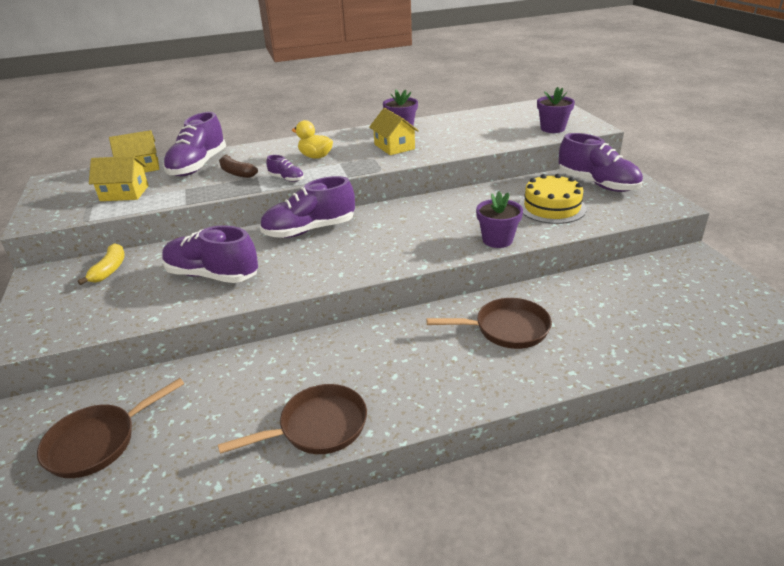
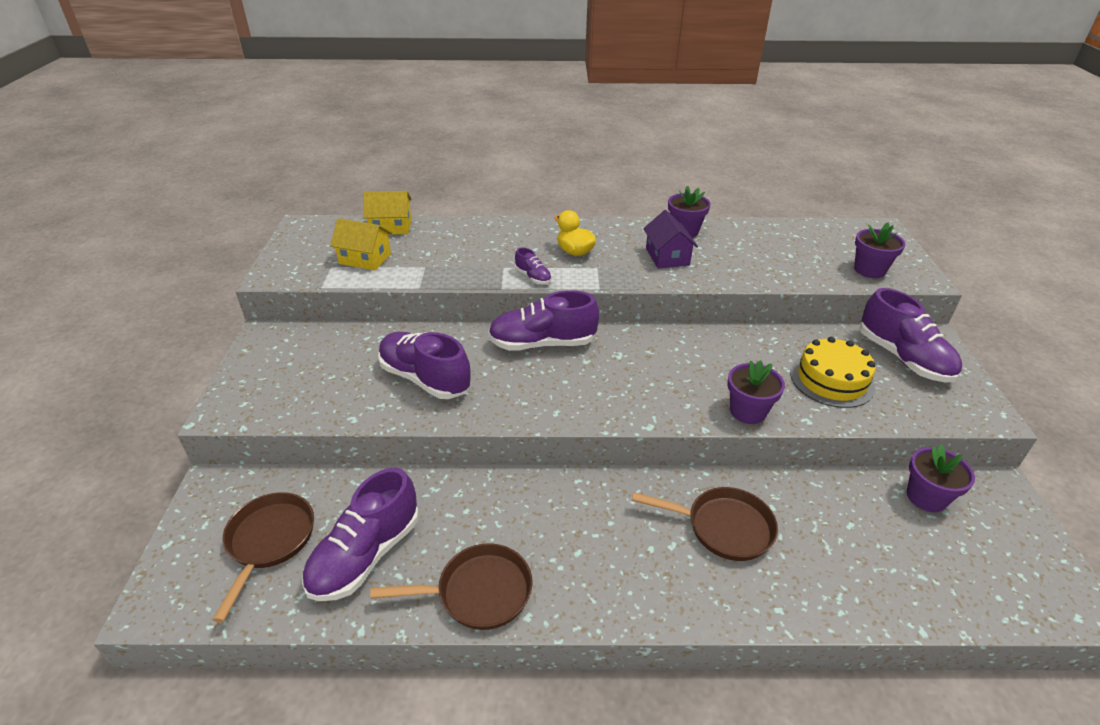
camera: 15 degrees right, 5 degrees up
(98, 442) = (269, 542): brown pan -> brown pan turned 120 degrees clockwise
(109, 270) = (330, 345): yellow banana -> none
(198, 166) = (448, 237): purple shoe -> purple shoe (366, 555)
(236, 172) = (484, 256): brown banana -> none
(394, 147) = (667, 256): yellow house -> purple house
(647, 273) = (926, 497): none -> purple flower pot

